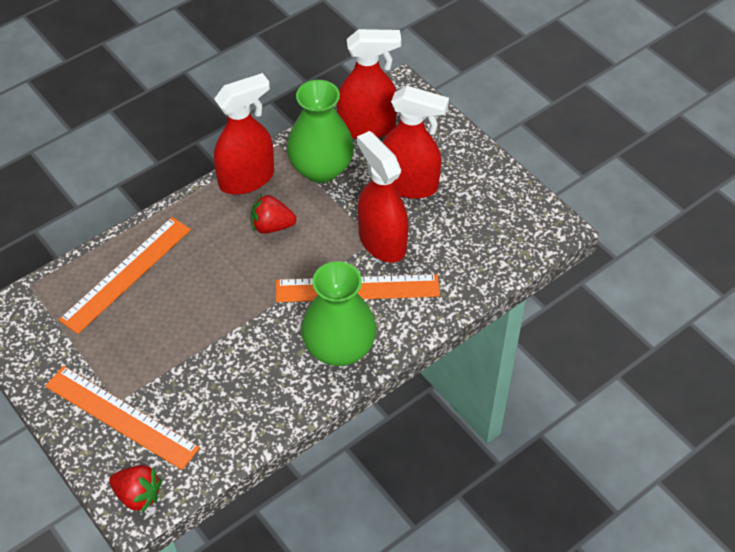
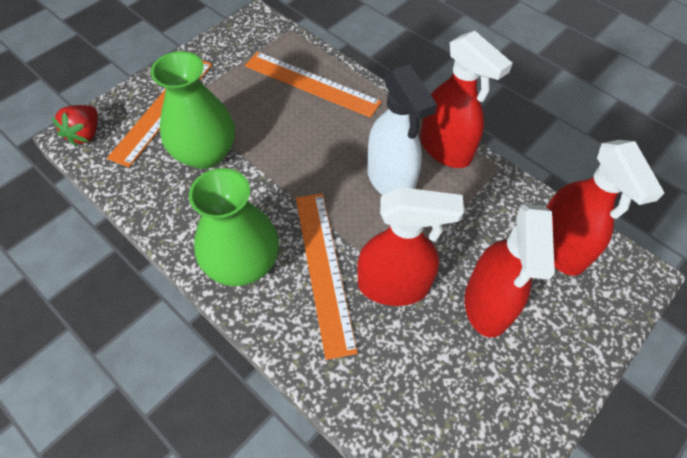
camera: 80 degrees right, 5 degrees up
(272, 226) = (390, 180): red strawberry -> white spray bottle
(321, 169) = (480, 211): green vase -> green vase (205, 153)
(382, 242) = (394, 285): red spray bottle -> red spray bottle turned 45 degrees clockwise

